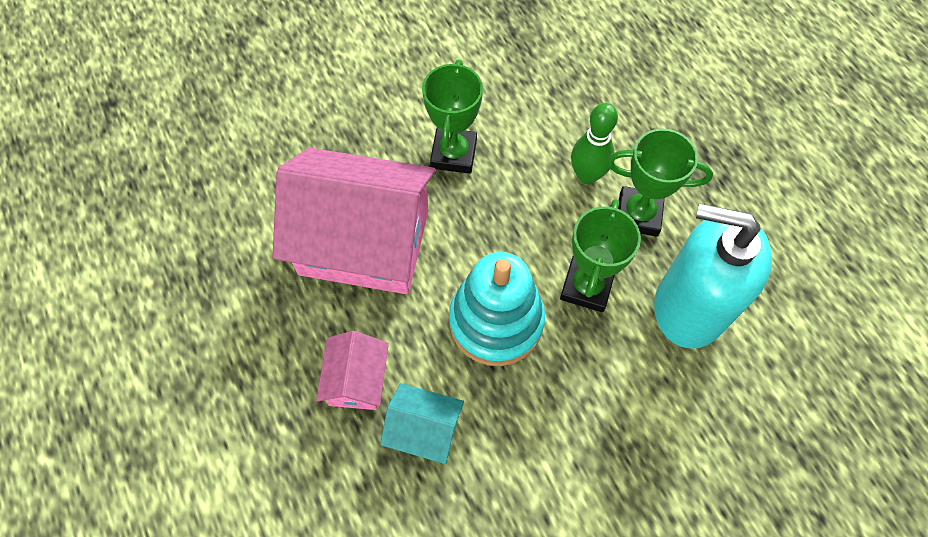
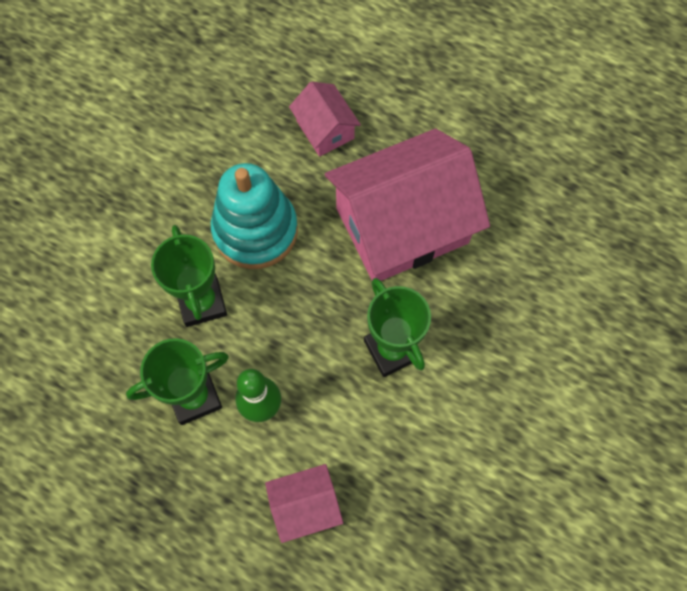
camera: 145 degrees right, 5 degrees up
(424, 429) = (255, 128): turquoise house -> none
(597, 95) = (305, 505): none -> pink house
(688, 307) = (109, 337): turquoise soap dispenser -> none

